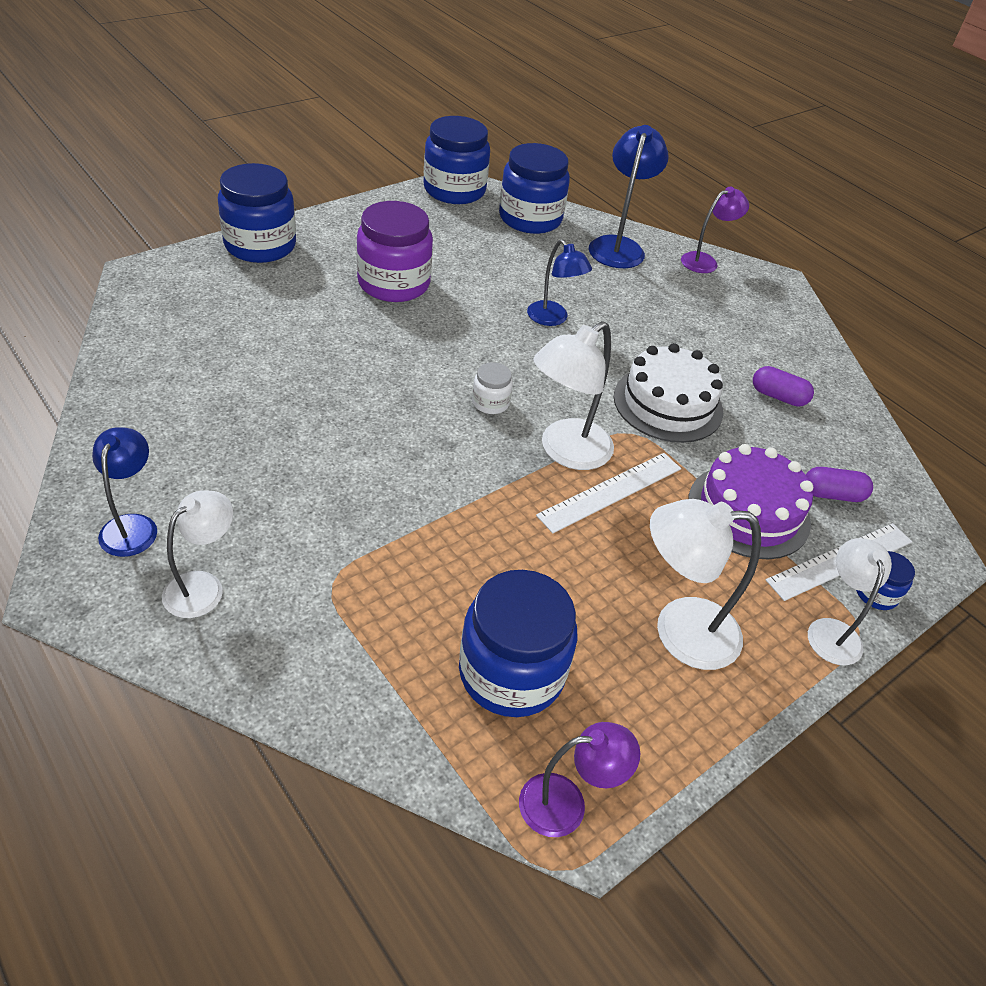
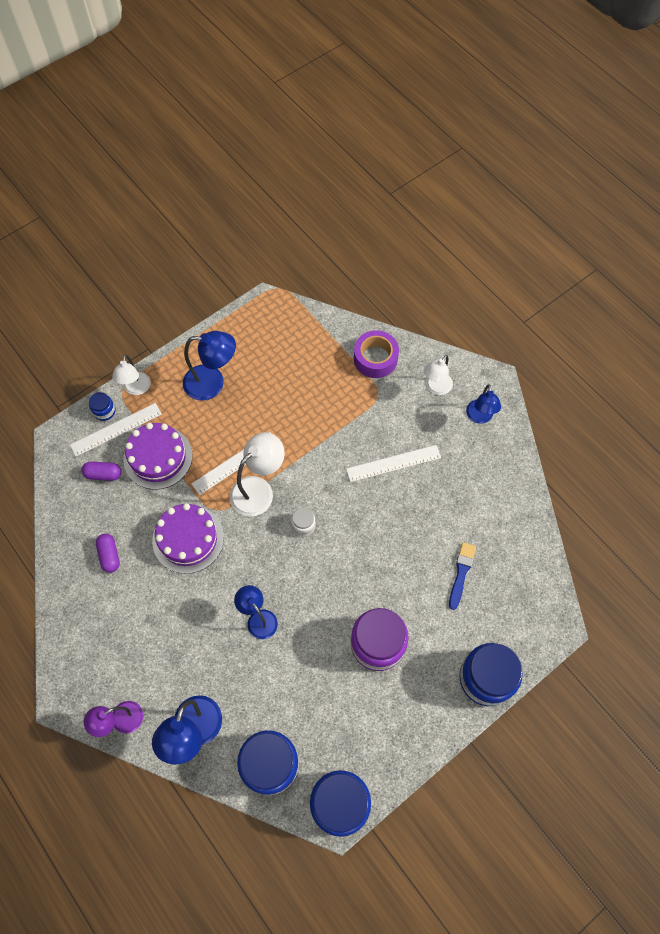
camera: 175 degrees left, 20 degrees up
(256, 332) = (461, 573): none -> blue brush
(322, 658) = (375, 358): none -> purple tape
(326, 468) = (393, 463): none -> white ruler
(511, 672) = (293, 358): blue jar -> none
(566, 804) = (272, 309): purple lamp -> none
(668, 404) = (188, 539): white cake -> purple cake
(679, 631) = (212, 383): white lamp -> blue lamp
(778, 396) = (110, 555): purple capsule -> purple capsule turned 45 degrees clockwise

